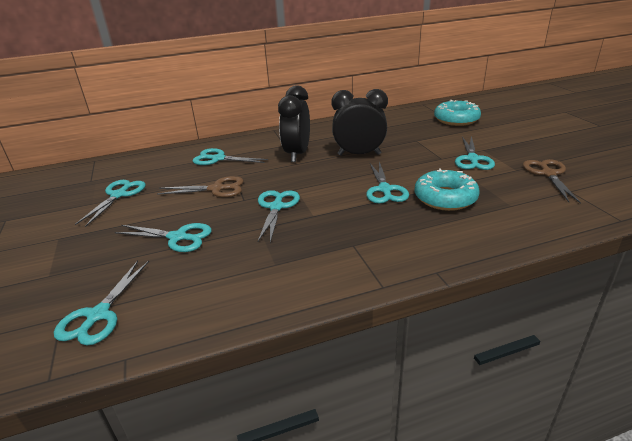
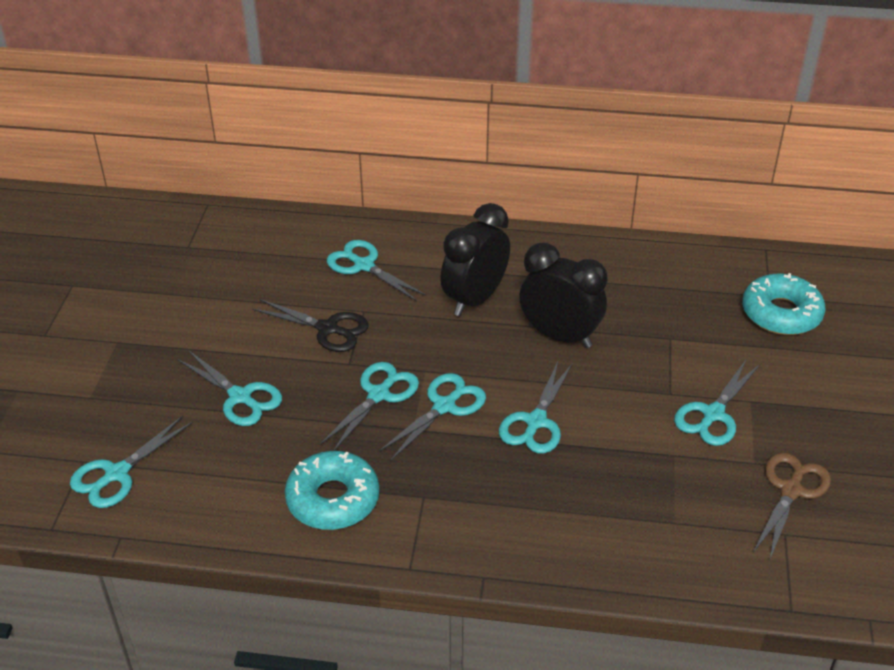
camera: 25 degrees right, 10 degrees up
(119, 195) = (209, 291): turquoise scissors -> turquoise scissors (444, 406)
(216, 189) = (328, 329): brown scissors -> black scissors
(445, 198) = (600, 471): turquoise donut -> turquoise donut (333, 499)

